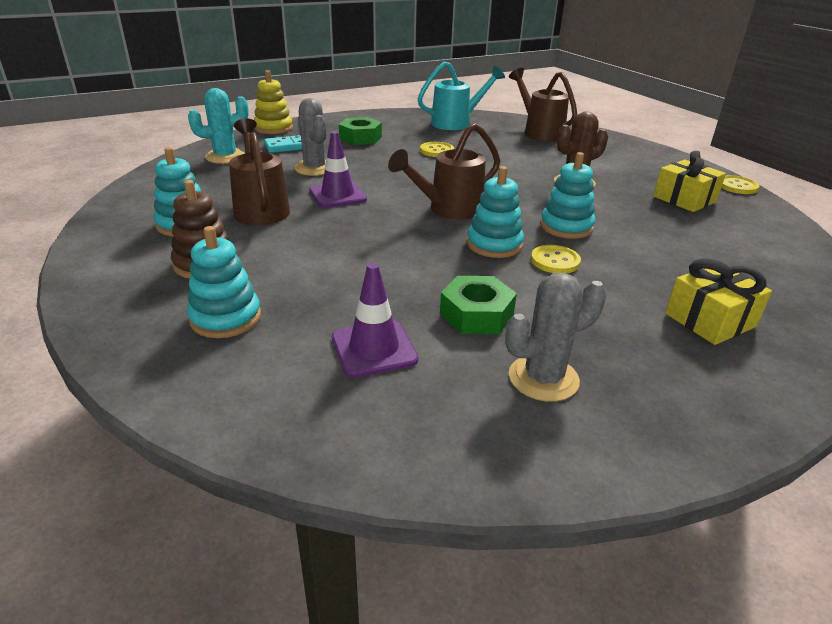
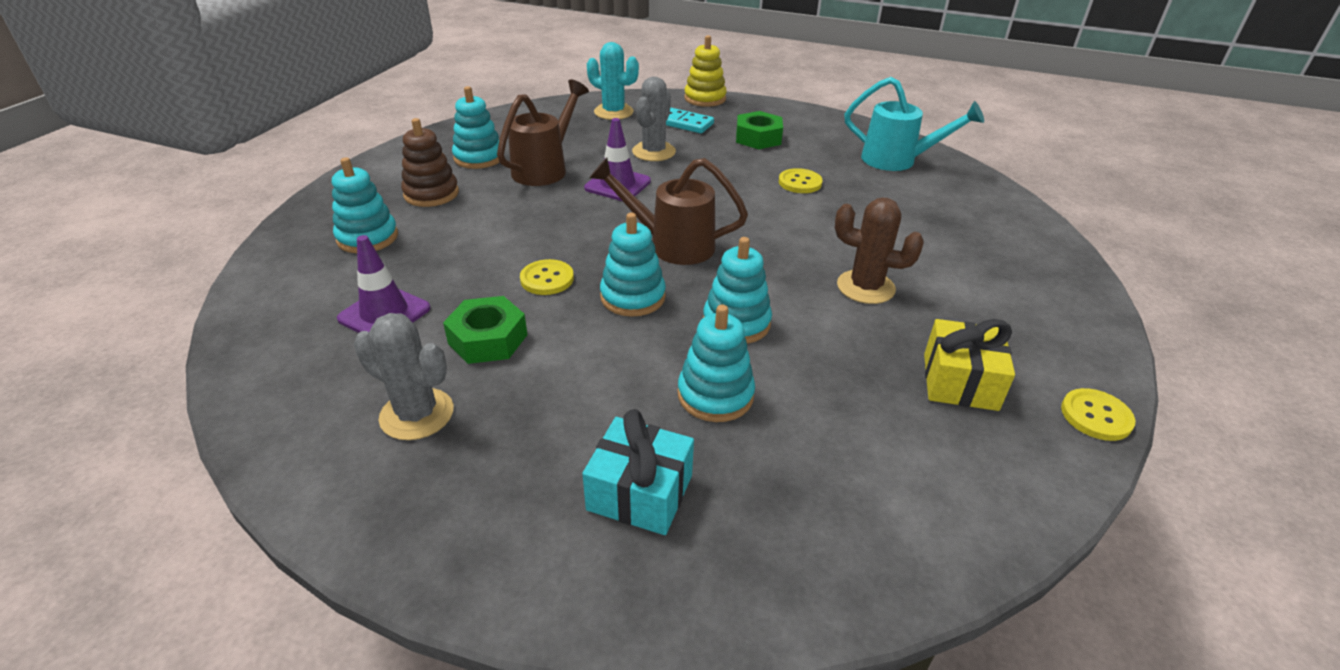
camera: 50 degrees right, 5 degrees up
(539, 132) = (977, 212): brown watering can -> none
(555, 261) = (645, 344): yellow button -> yellow button (547, 279)
(634, 261) = (715, 395): none -> turquoise stacking toy
(710, 320) = (640, 492): yellow gift -> turquoise gift

